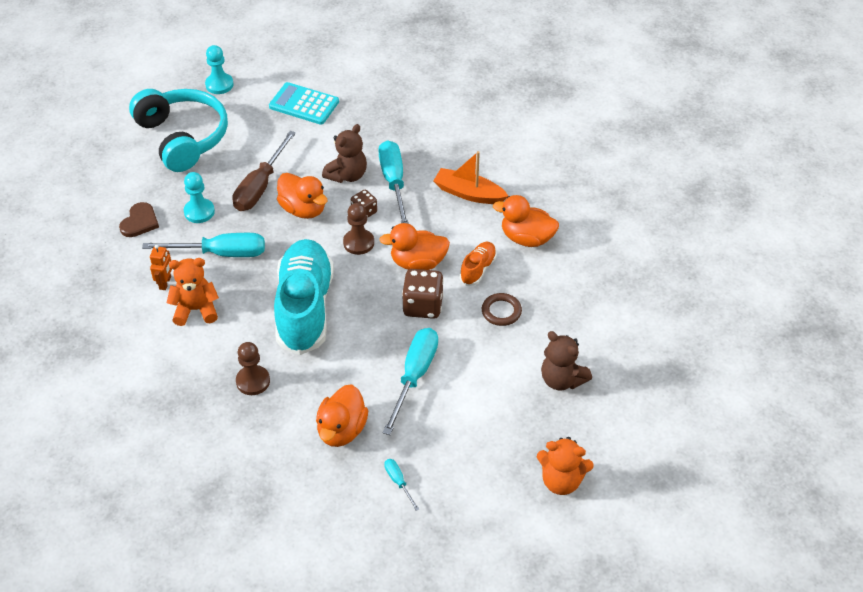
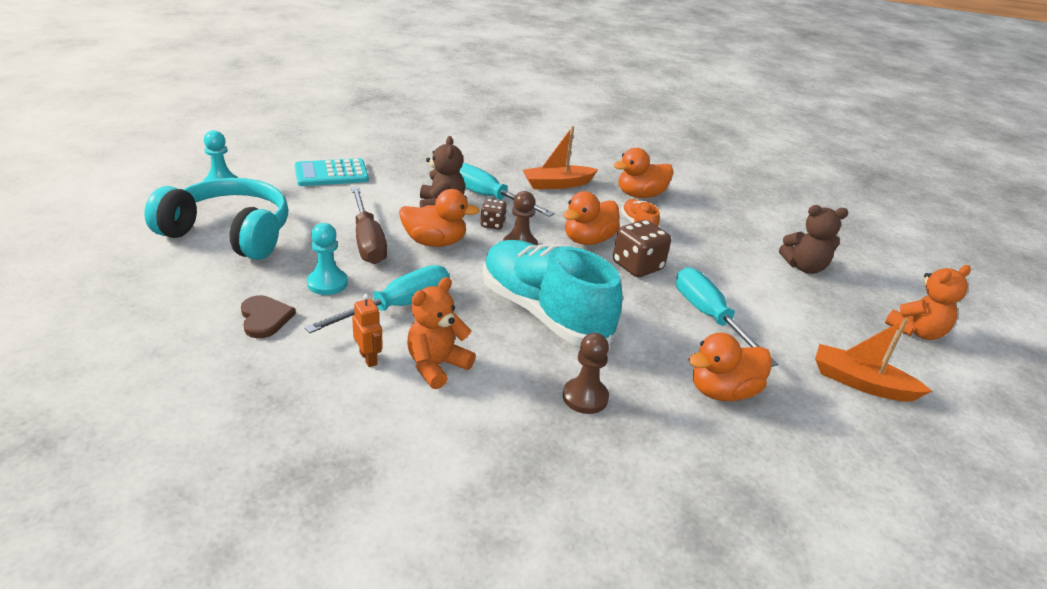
camera: 45 degrees left, 15 degrees down
(342, 430) = (723, 391): orange duck -> orange duck turned 90 degrees clockwise
(398, 482) = (829, 404): turquoise screwdriver -> none
(446, 484) = (861, 383): none -> orange boat
(501, 311) = (697, 244): brown ring -> none

